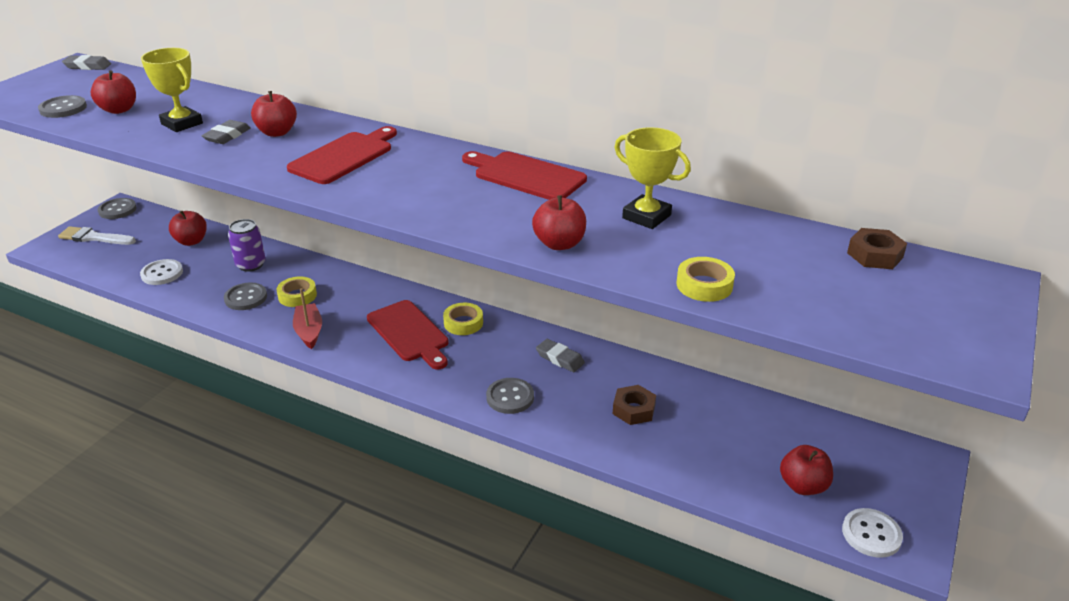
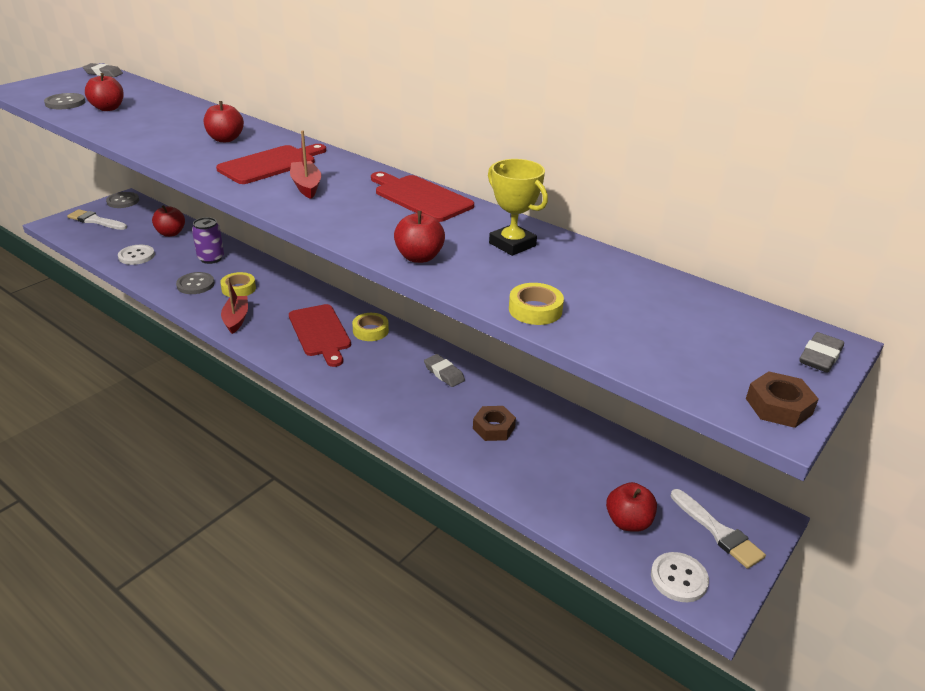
camera: 10 degrees right, 0 degrees up
(182, 124) = (152, 124): yellow trophy -> none
(227, 136) = (183, 137): grey eraser -> grey eraser (820, 357)
(397, 177) = (306, 186): none -> red boat
(510, 397) = (386, 400): grey button -> none
(874, 255) = (717, 305): brown nut -> brown nut (778, 406)
(891, 480) = (718, 532): none -> white brush

